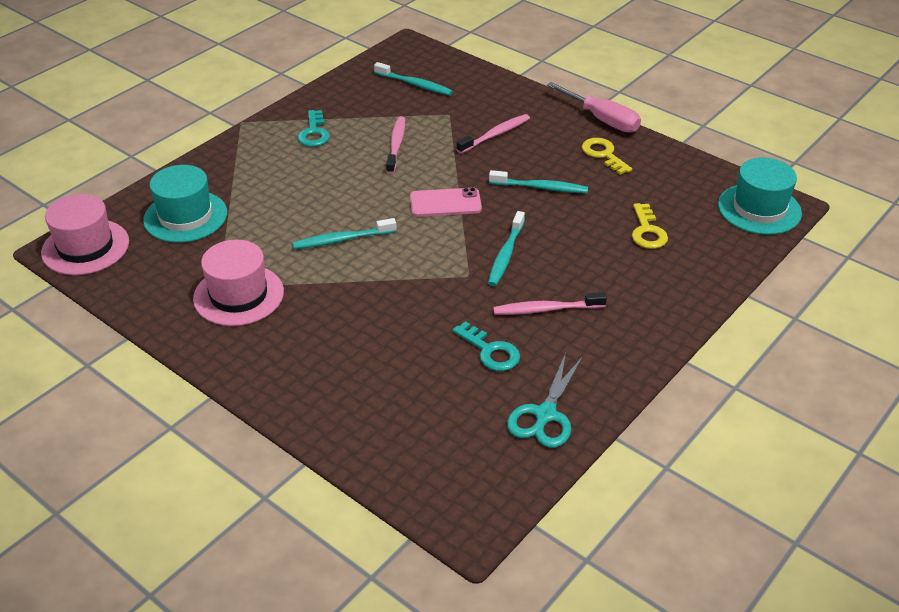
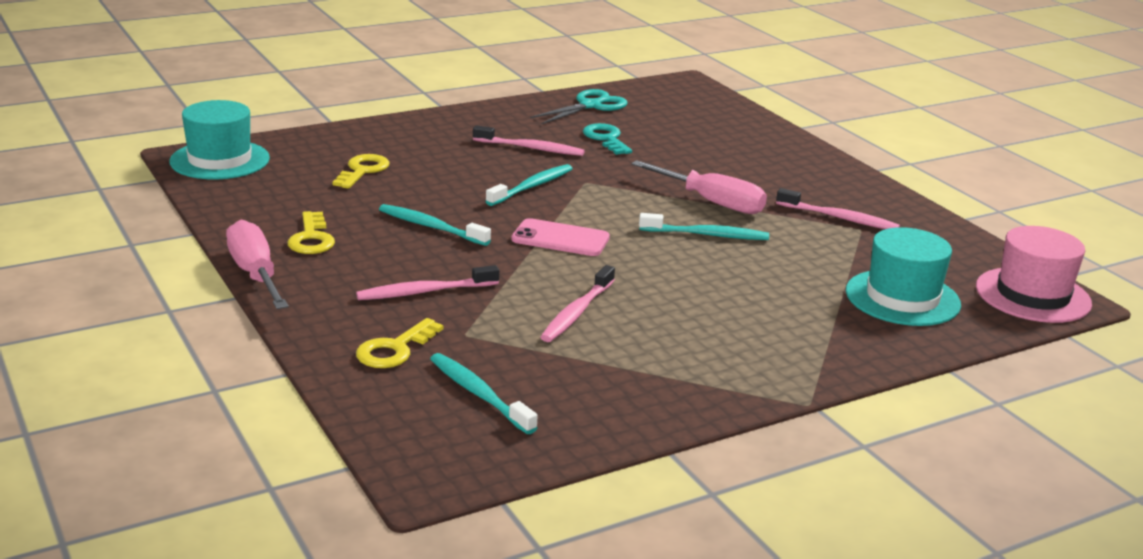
camera: 160 degrees left, 15 degrees down
(238, 295) = (839, 218): pink hat -> pink toothbrush
(314, 133) = (692, 358): turquoise key -> none
(352, 282) = (711, 202): none -> pink screwdriver
(477, 96) = (394, 349): none -> yellow key

